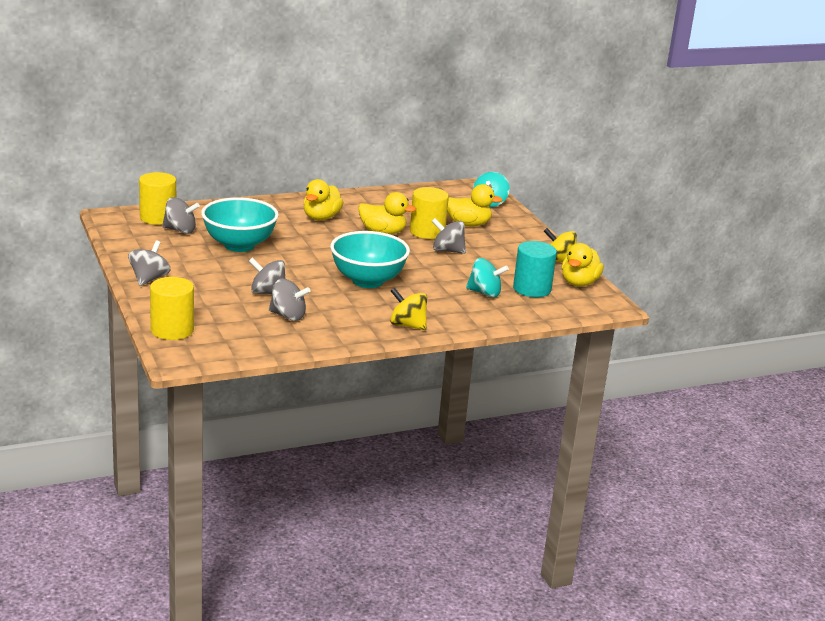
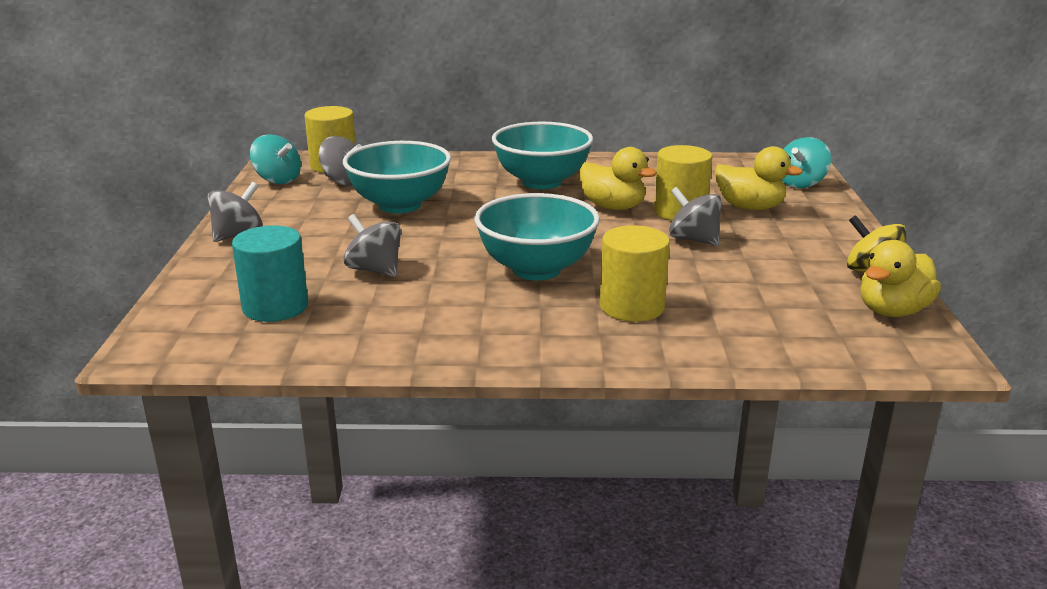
camera: 25 degrees right, 0 degrees up
(172, 330) = (186, 307): yellow cylinder -> yellow cylinder (632, 307)
(288, 316) = (370, 307): grey spinning top -> none
(321, 217) = (542, 182): yellow duck -> turquoise bowl
(407, 325) = (543, 345): yellow spinning top -> none
(484, 293) = (713, 308): turquoise spinning top -> turquoise spinning top (277, 180)
(532, 289) = (800, 311): turquoise cylinder -> turquoise cylinder (275, 307)

